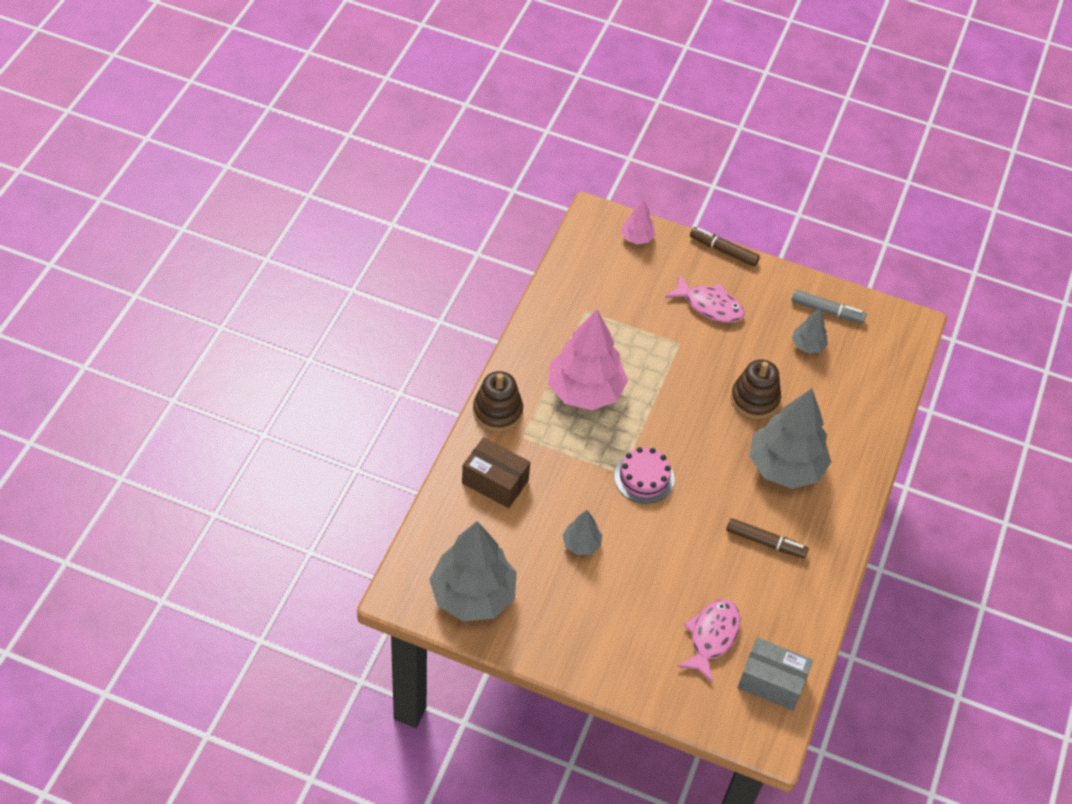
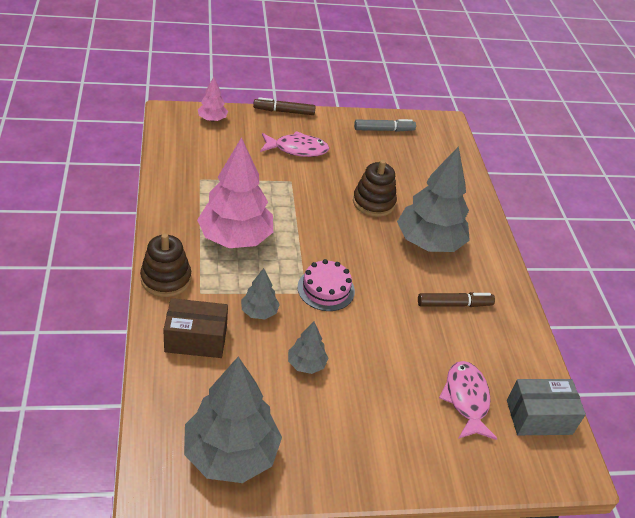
camera: 30 degrees left, 10 degrees down
(808, 345) = (386, 155): grey tree -> grey tree (259, 312)

